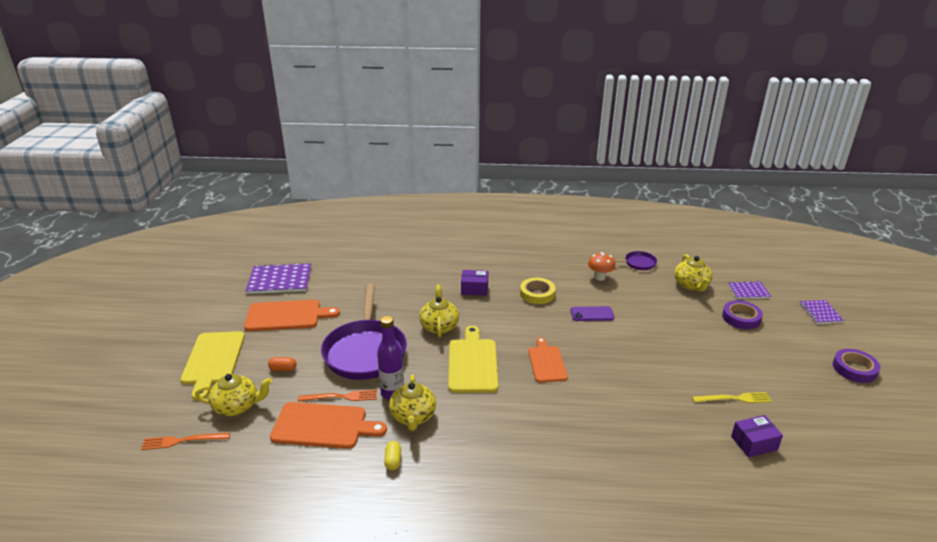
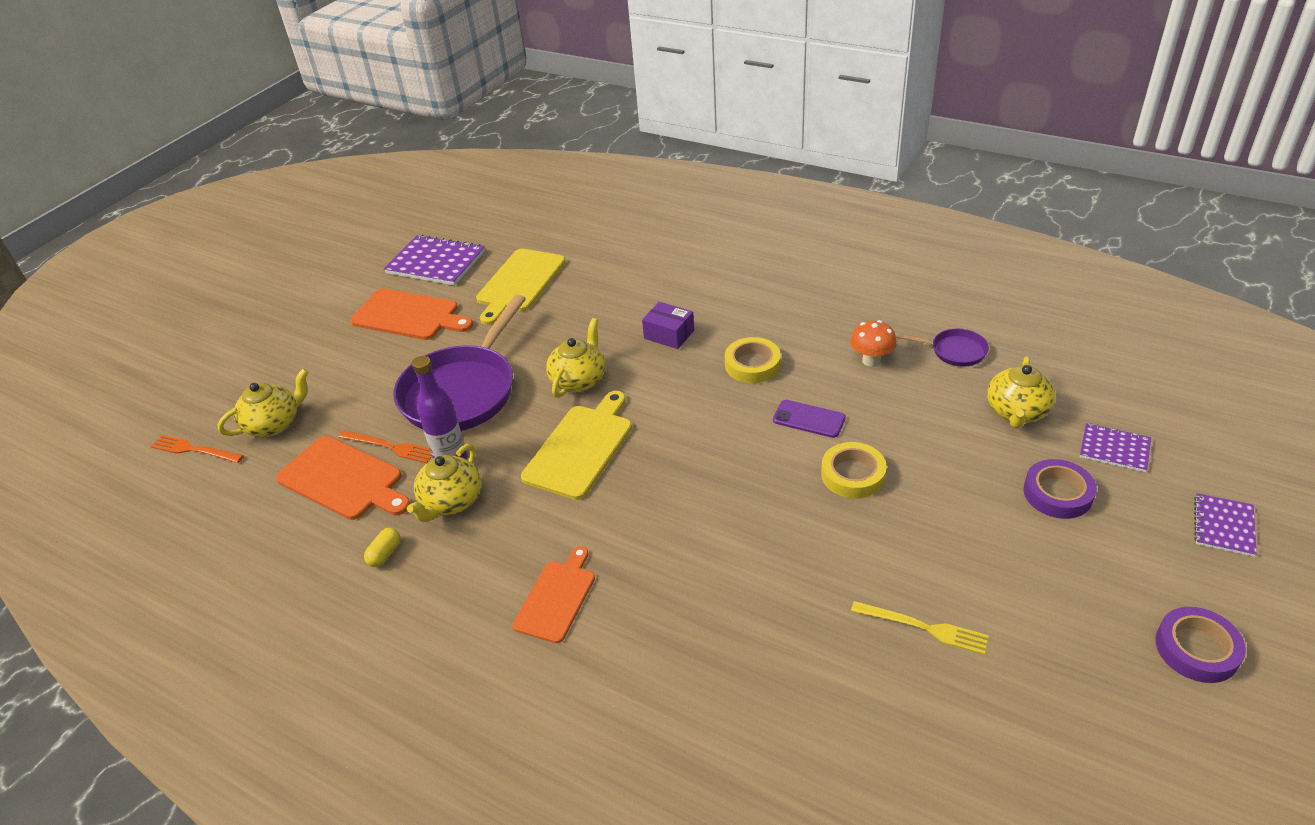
camera: 30 degrees right, 10 degrees up
(213, 360) = (291, 355): yellow cutting board -> yellow cutting board (519, 283)
(237, 406) = (274, 424): yellow teapot -> yellow teapot turned 60 degrees counterclockwise
(283, 369) = (354, 389): orange capsule -> none
(546, 362) = (681, 477): orange cutting board -> orange cutting board (557, 598)
(638, 336) = (853, 475): none -> yellow tape
(754, 443) = (893, 711): purple box -> none

